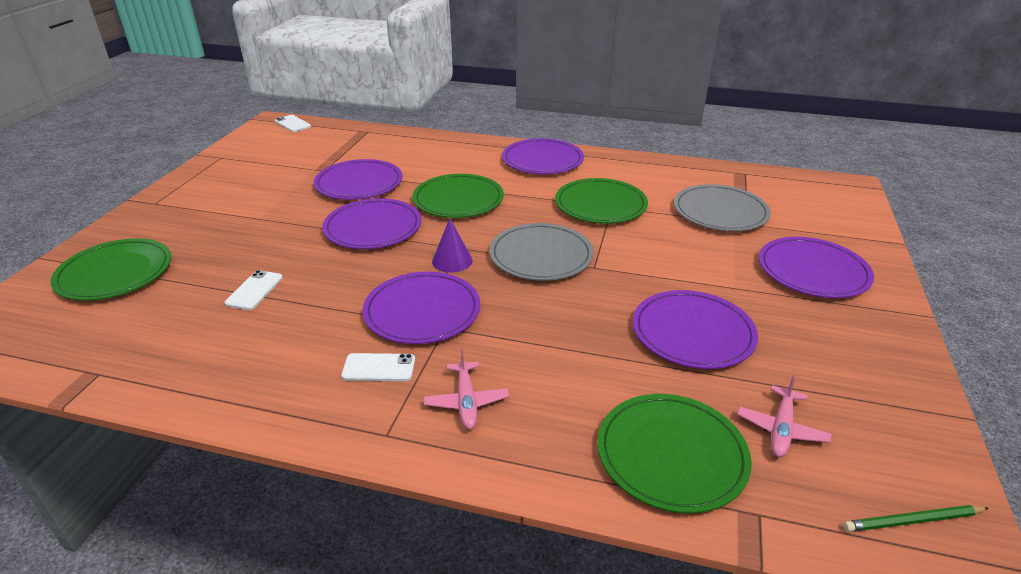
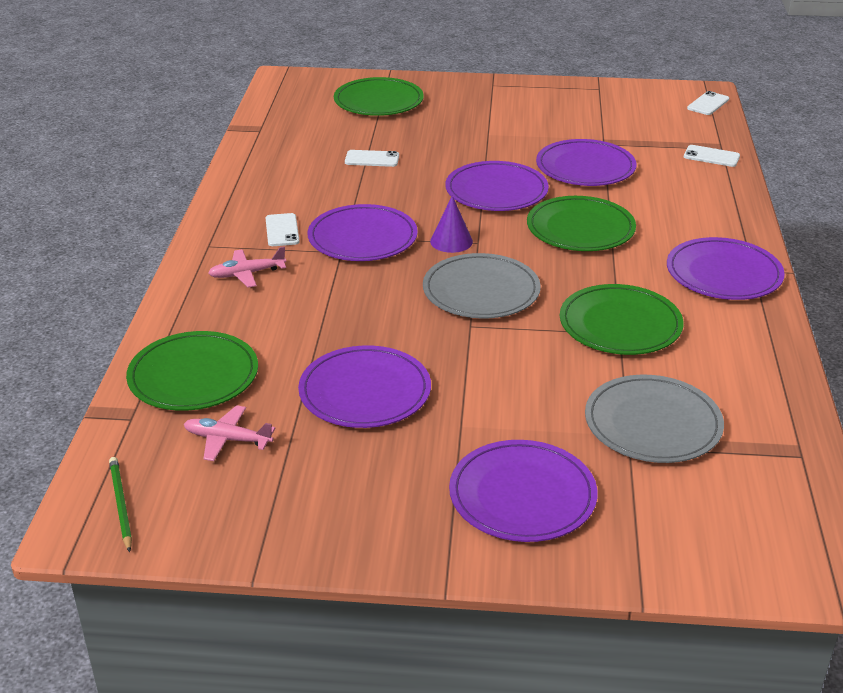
camera: 80 degrees right, 0 degrees up
(377, 137) = (711, 156): none -> white phone

